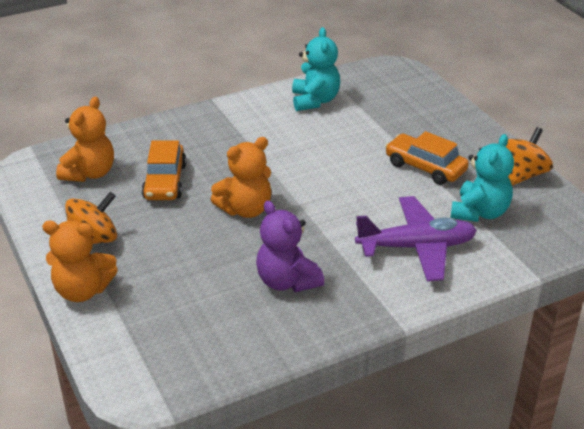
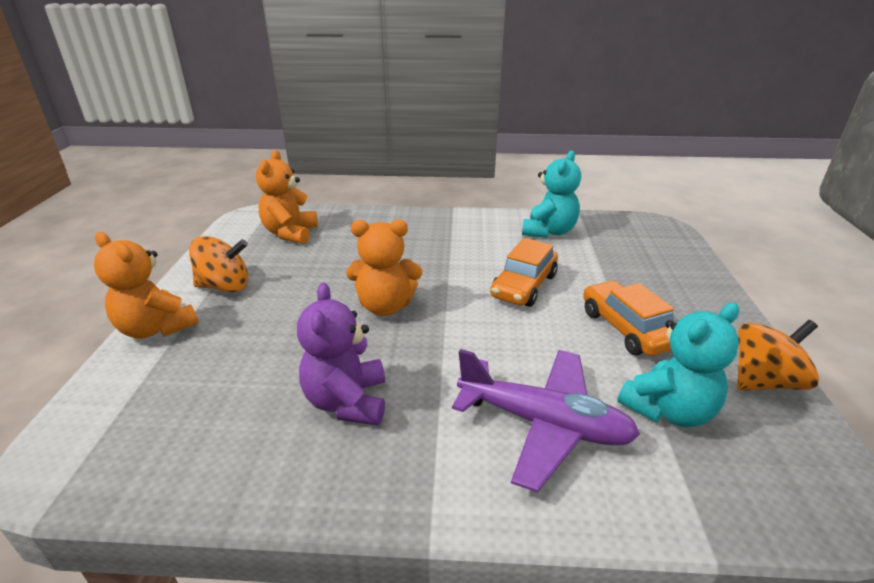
camera: 30 degrees right, 5 degrees down
(89, 173) = (290, 233): orange teddy bear -> orange teddy bear turned 135 degrees clockwise
(165, 182) = (341, 258): orange car -> orange car (523, 286)

